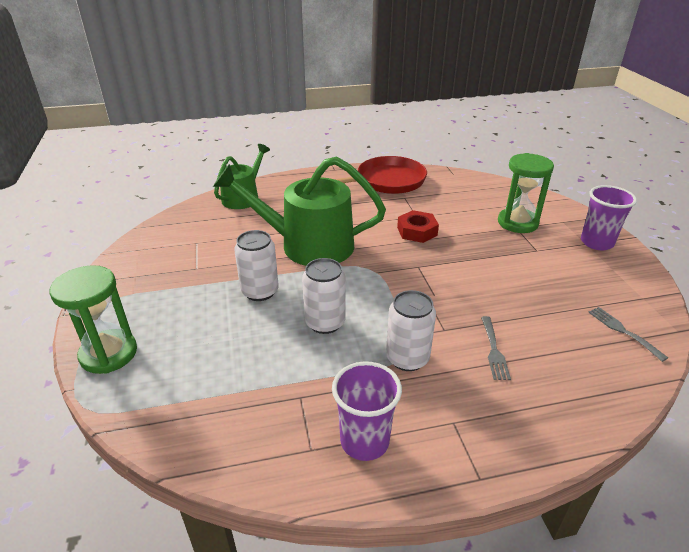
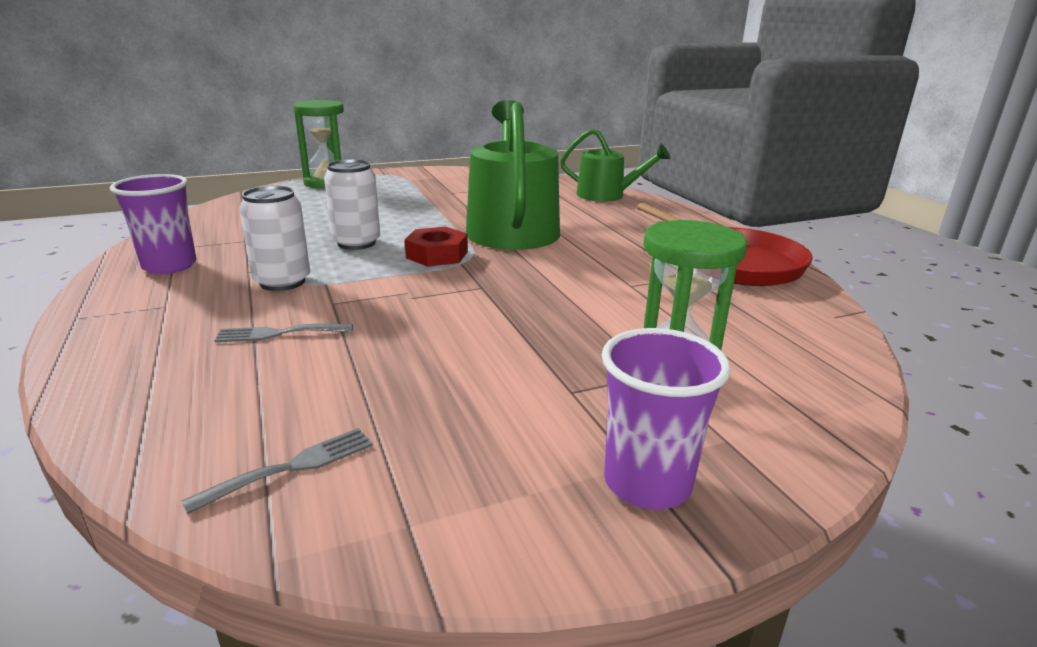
camera: 80 degrees right, 10 degrees down
(260, 291) = (413, 215): white can -> none
(417, 231) = (581, 285): red nut -> red nut (437, 254)

